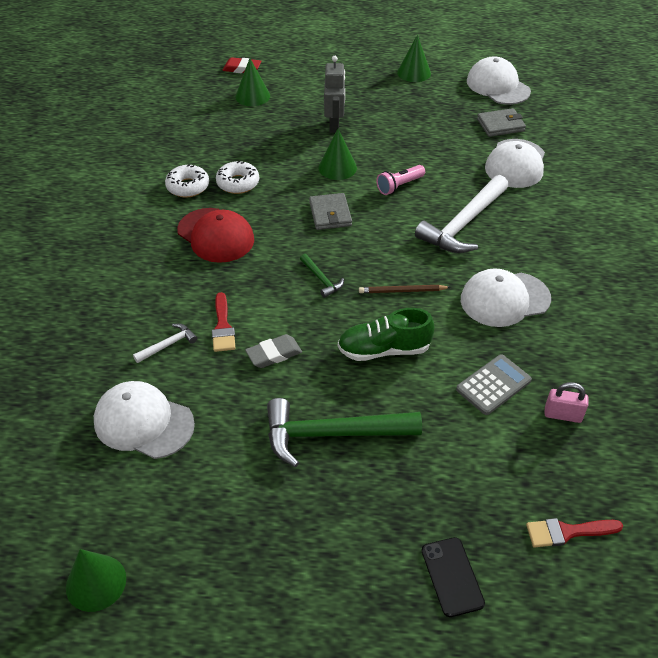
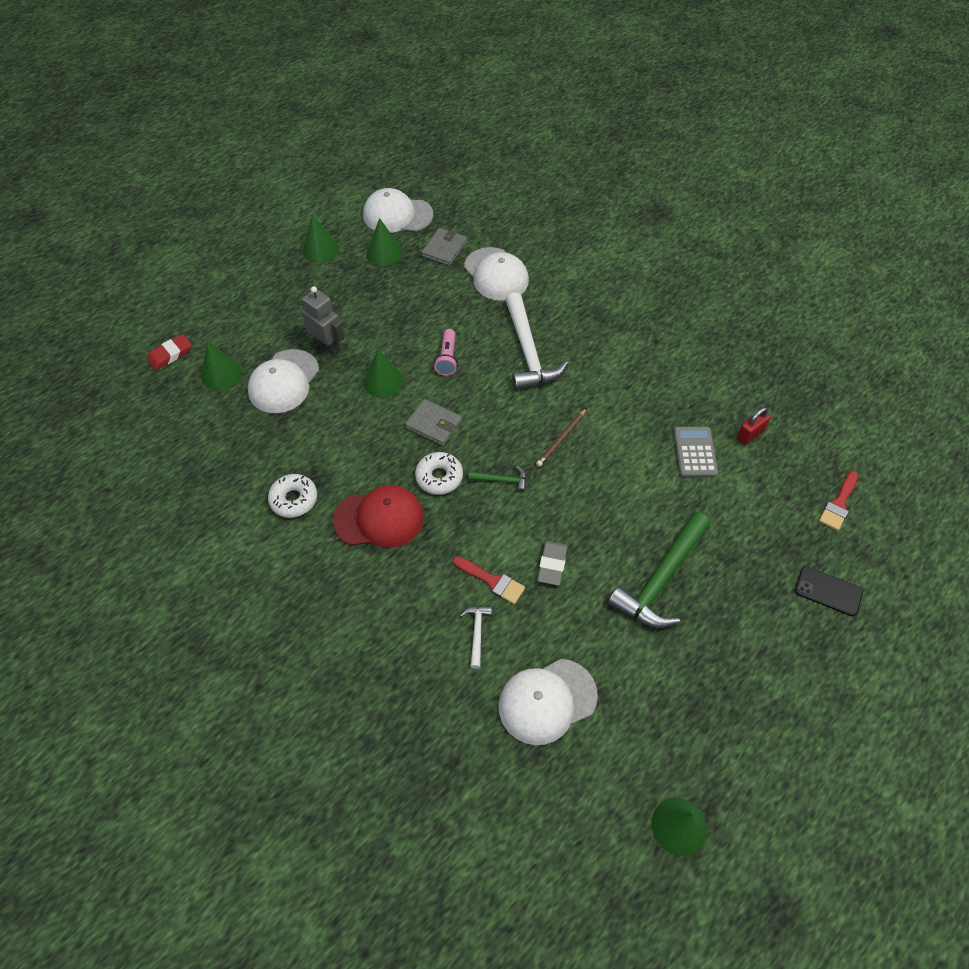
camera: 50 degrees left, 10 degrees up
(238, 183) = (329, 460): white donut -> white donut (439, 477)
(384, 350) = (609, 491): green shoe -> none
(453, 100) = (384, 253): none -> green cone
(504, 299) = (624, 386): white cap -> white cap (284, 381)
(562, 415) = (750, 435): pink padlock -> red padlock

